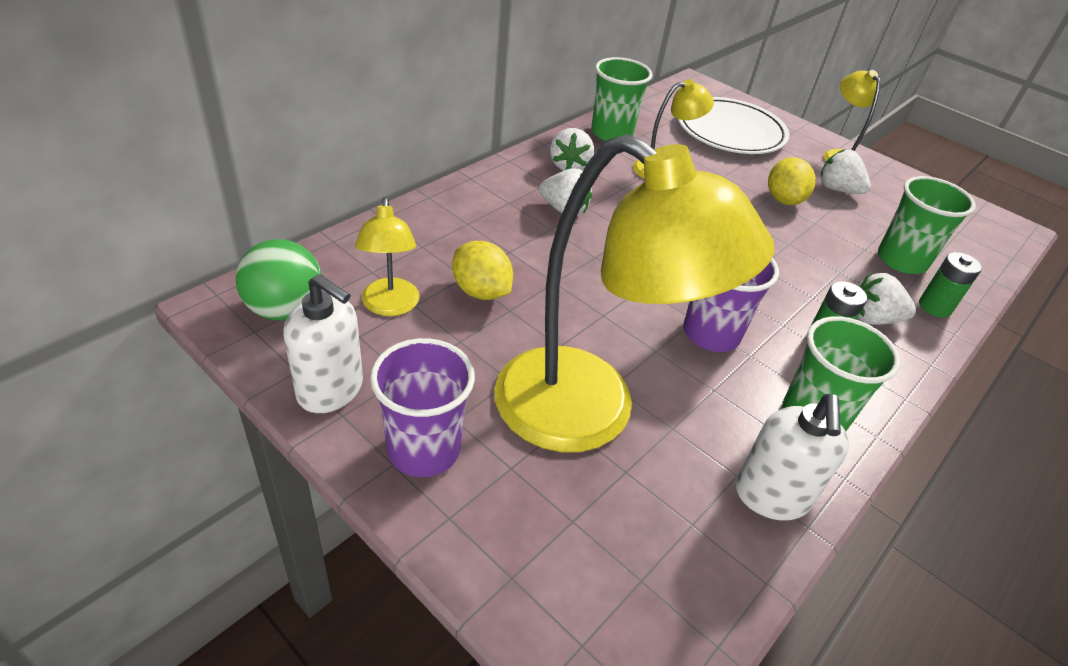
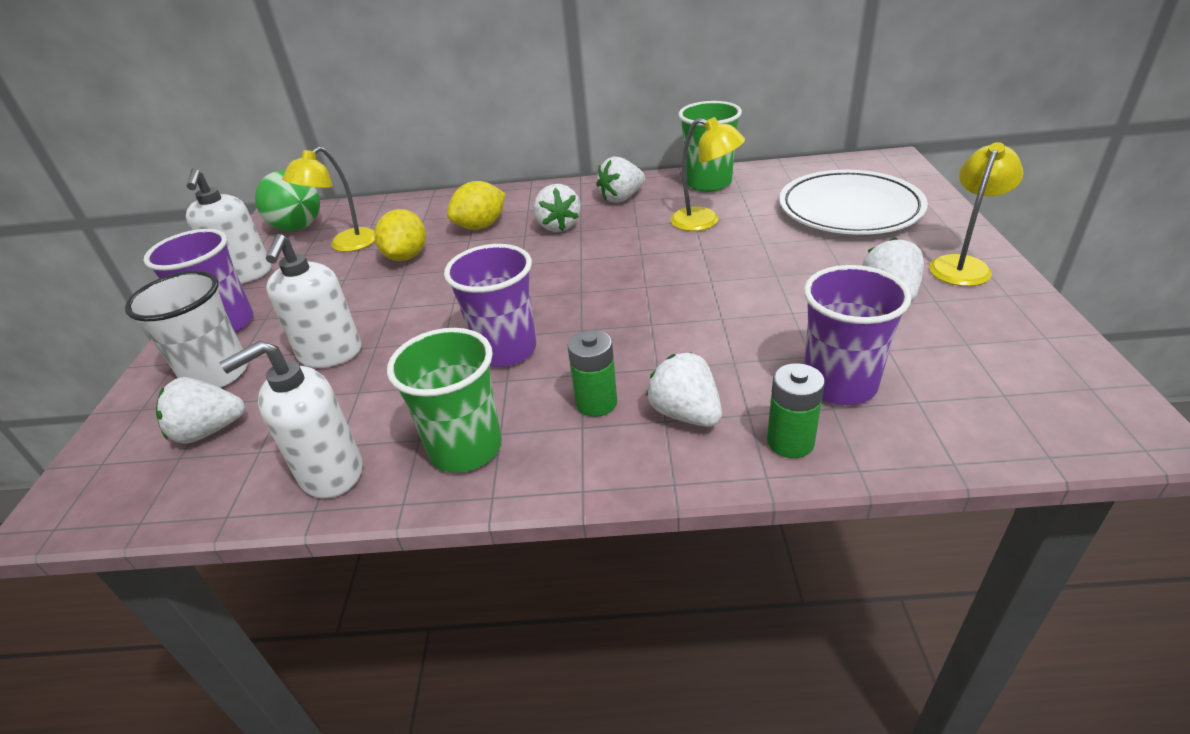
camera: 55 degrees right, 5 degrees down
(521, 496) = (217, 374): none -> white cup
(590, 413) = (330, 354): yellow lamp -> white soap dispenser
(621, 542) = (209, 431): none -> white strawberry
(783, 200) = (793, 282): yellow lemon -> yellow lemon (481, 226)
(901, 260) = (839, 384): green cup -> purple cup

